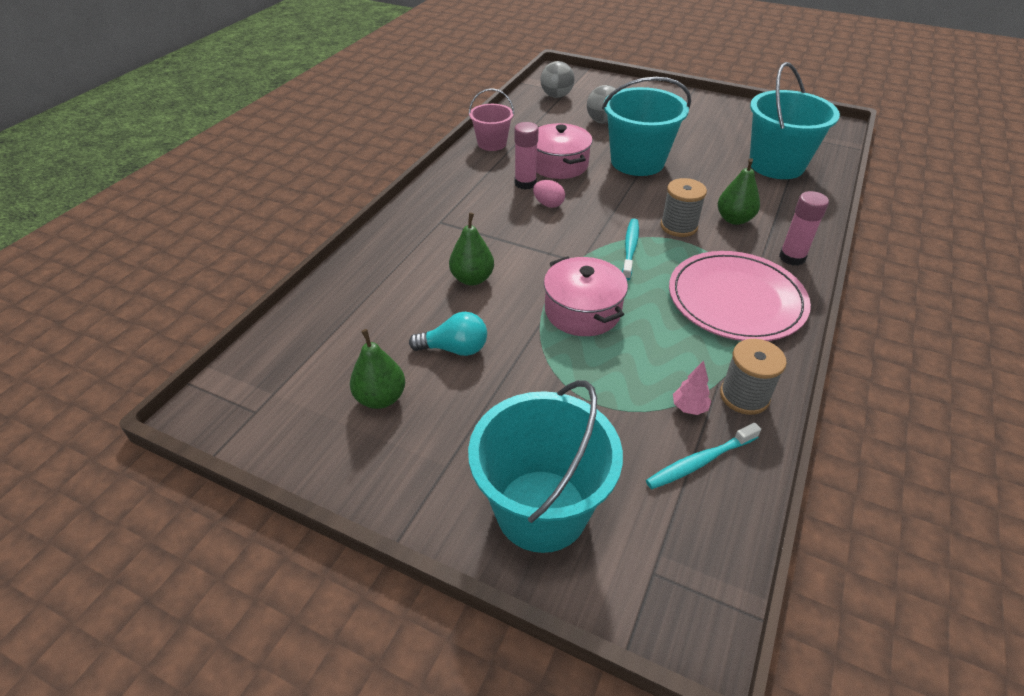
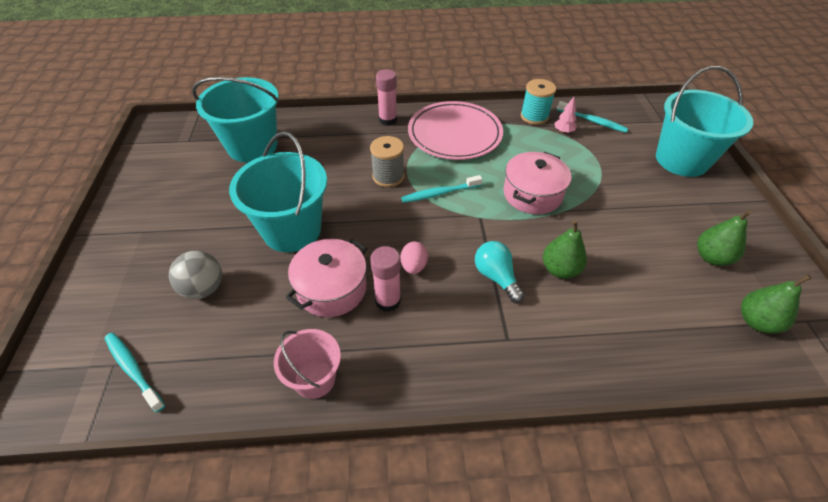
camera: 120 degrees left, 5 degrees up
(455, 349) = (634, 242): turquoise light bulb -> turquoise light bulb (496, 277)
(556, 96) = (133, 370): grey ball -> turquoise toothbrush
(734, 219) = (357, 152): green pear -> green pear (756, 321)
(744, 396) = (534, 116): grey spool -> turquoise spool

